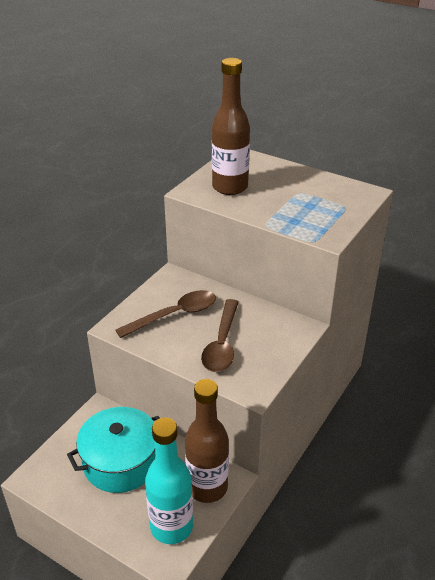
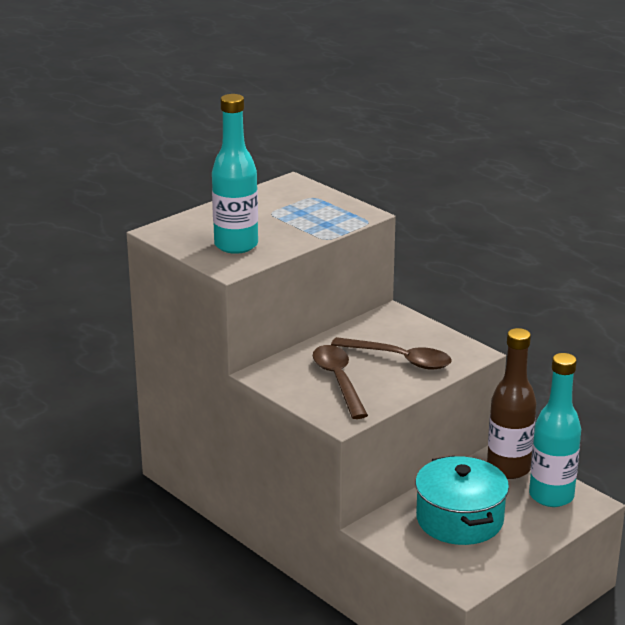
camera: 75 degrees left, 10 degrees down
(230, 187) = (236, 245): brown bottle -> turquoise bottle

